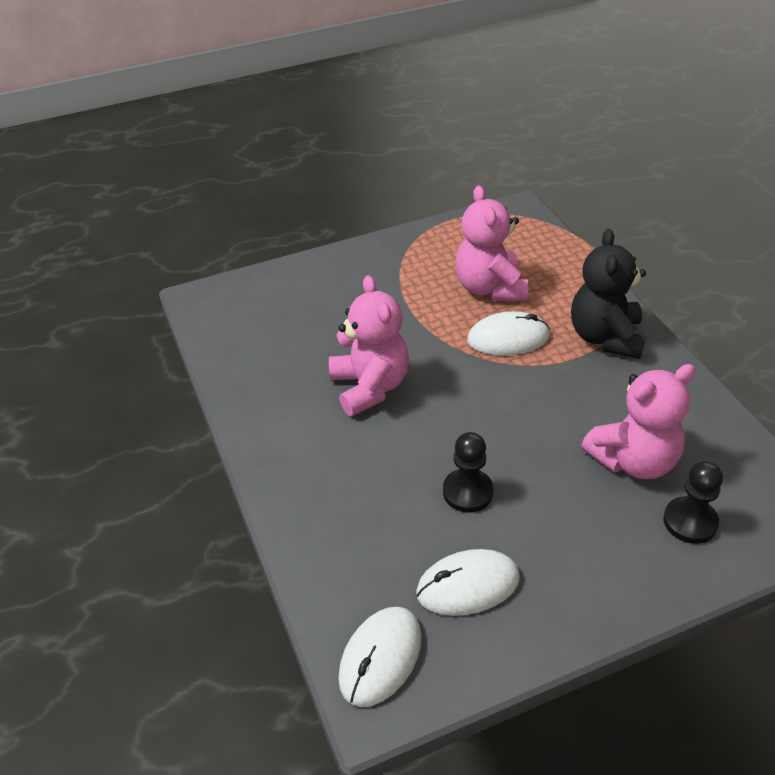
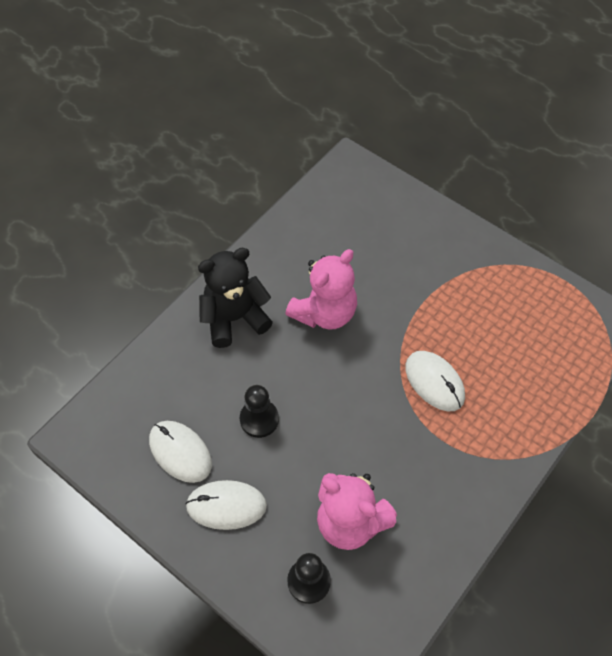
camera: 60 degrees right, 15 degrees up
(380, 658) = (104, 425): white mouse -> white mouse (226, 506)
(490, 288) = (488, 344): pink teddy bear -> none
(605, 337) = (481, 454): black teddy bear -> black teddy bear (234, 318)

